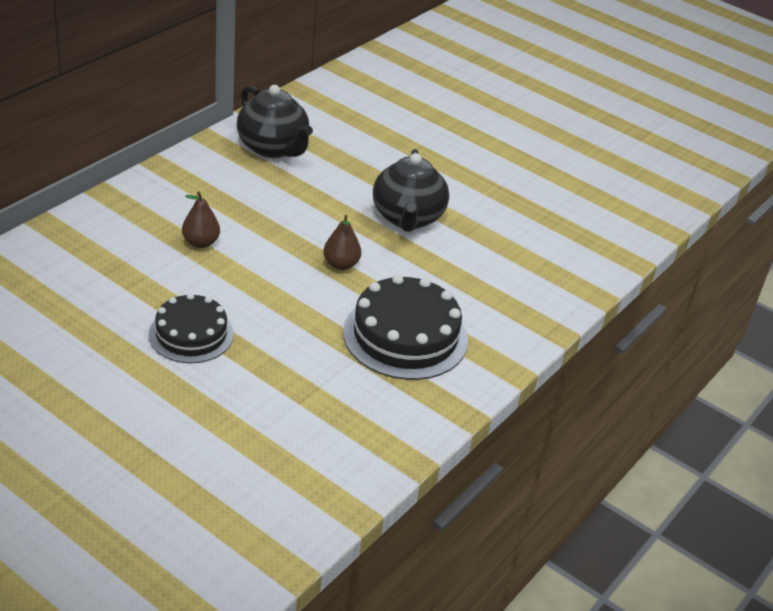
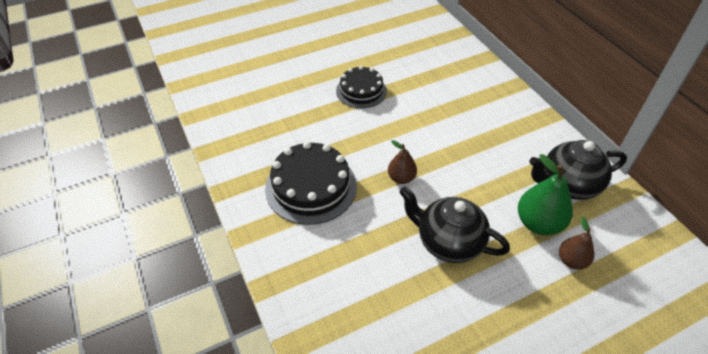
camera: 120 degrees right, 10 degrees up
(201, 242) = (449, 114): brown pear -> brown pear (571, 260)
(341, 164) = (538, 223): none -> green pear

